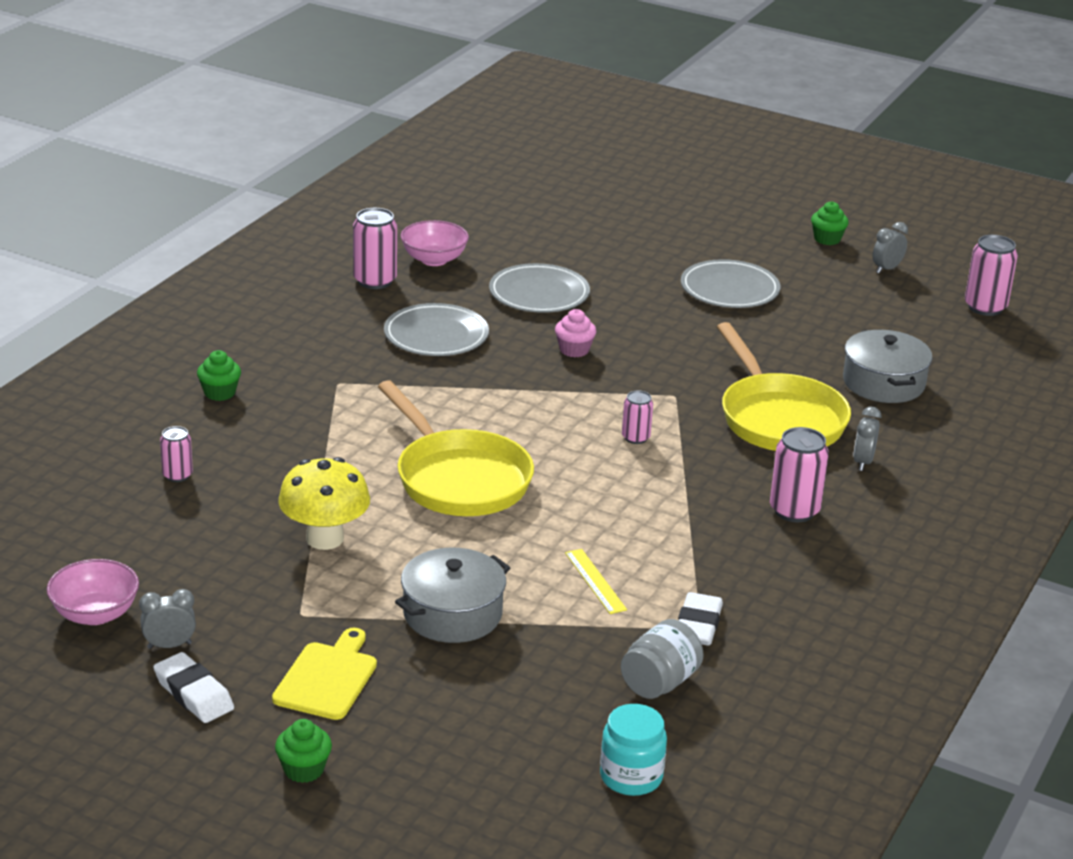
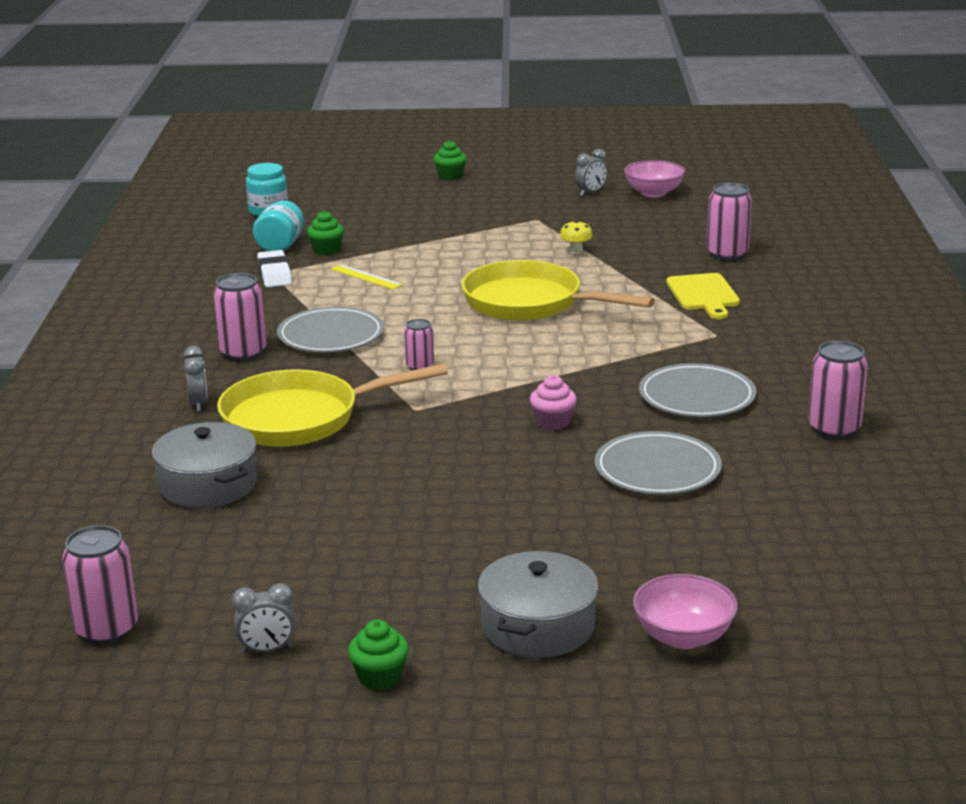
camera: 155 degrees right, 5 degrees down
(177, 475) = (727, 254): pink can -> pink can, size x1.69
(194, 694) = (547, 183): white eraser -> none
(220, 393) = (792, 304): green cupcake -> green cupcake (326, 250)
(325, 538) = (576, 251): yellow mushroom -> yellow mushroom, size x0.47
(327, 678) = (483, 203): yellow cutting board -> yellow cutting board (703, 294)
(434, 259) = (816, 472): pink bowl -> pink bowl (683, 636)
(452, 614) = (444, 241): grey pot -> grey pot (538, 626)
(659, 682) = (280, 245): grey jar -> turquoise jar
(729, 289) = (454, 546): grey plate -> grey plate (331, 335)
(779, 418) = (300, 418): yellow pan -> yellow pan turned 60 degrees counterclockwise
(886, 269) = (267, 650): grey clock -> grey clock turned 60 degrees clockwise

